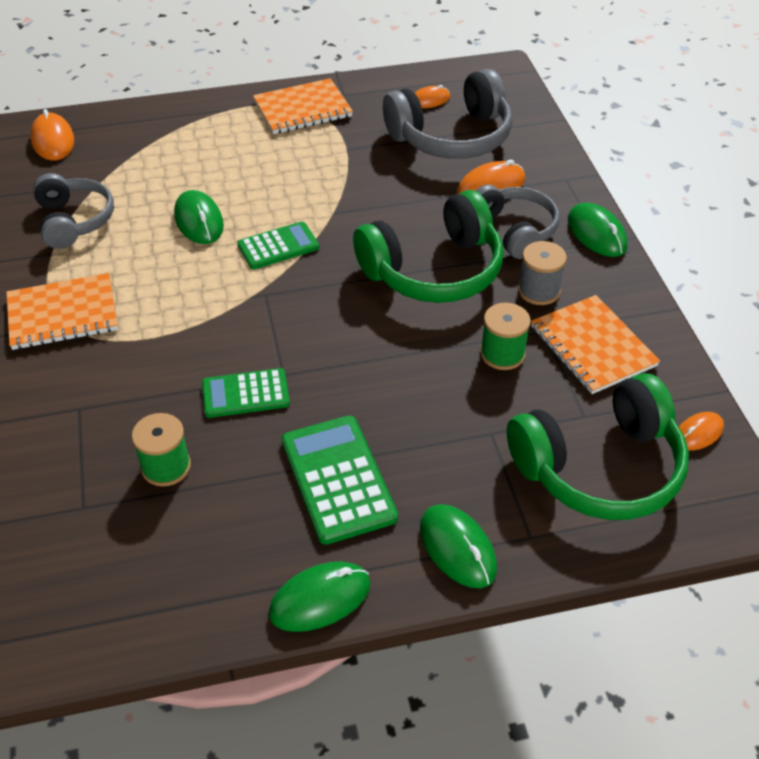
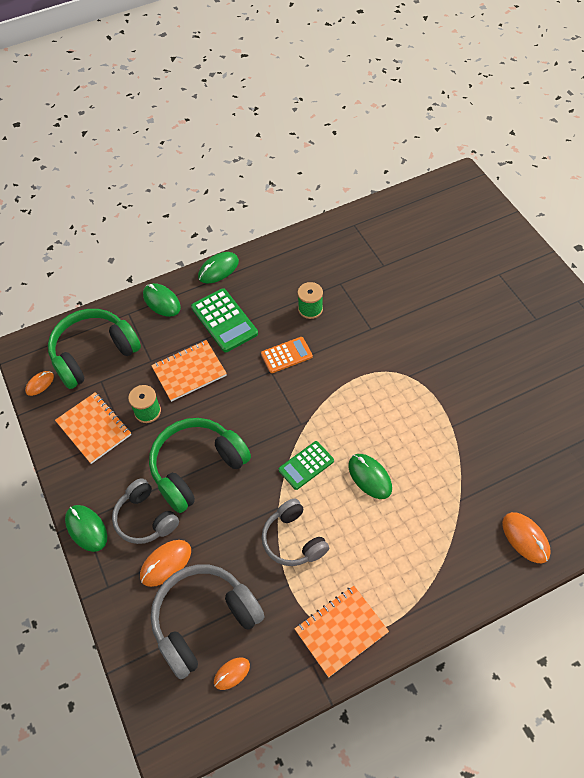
camera: 170 degrees right, 10 degrees up
(62, 314) = (415, 382): orange notebook -> orange notebook (189, 371)
(74, 221) = (454, 457): grey headphones -> grey headphones (293, 540)
(245, 394) = (286, 355): green calculator -> orange calculator
(539, 291) = (127, 465): grey spool -> none

